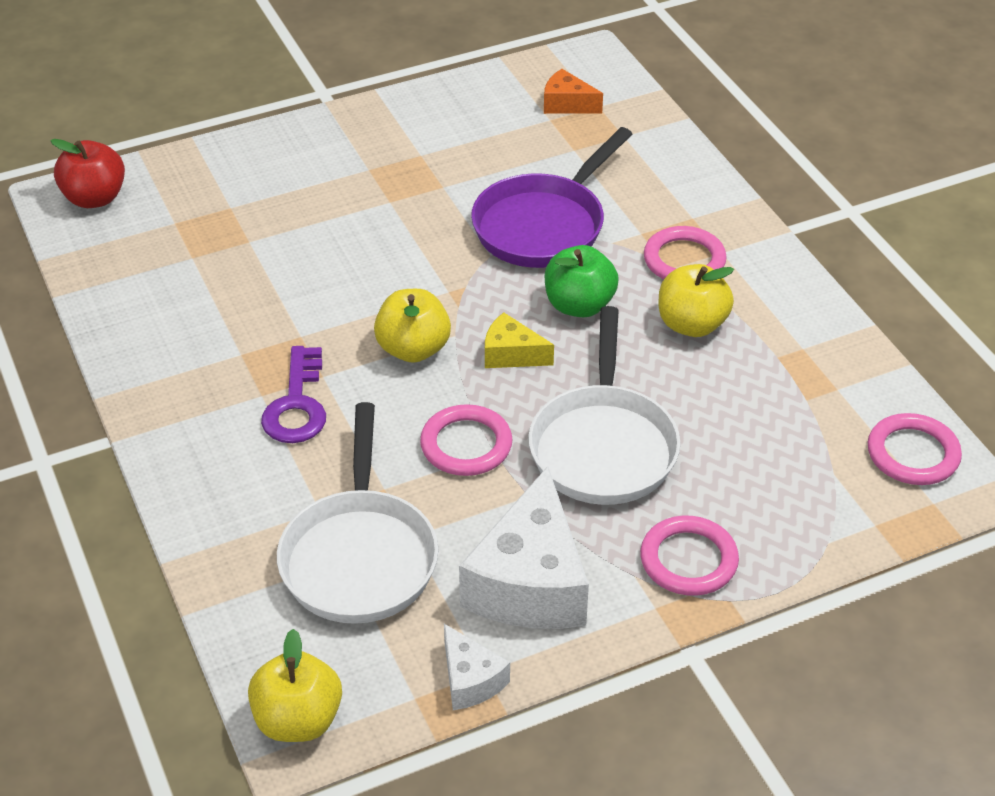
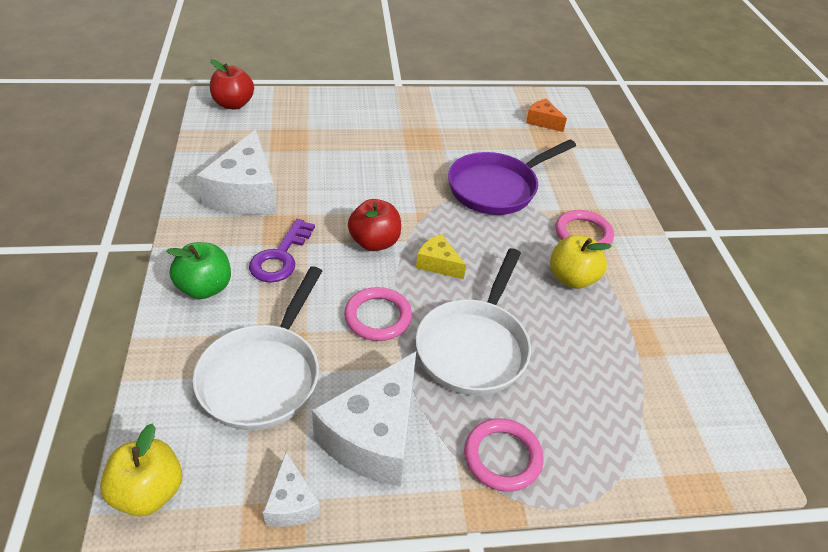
camera: 15 degrees right, 0 degrees up
(196, 330) = (245, 193): none -> white cheese
(413, 349) = (374, 242): yellow apple -> red apple
(579, 305) = (498, 244): green apple -> green apple (205, 288)
(913, 454) = (711, 424): pink ring -> none

